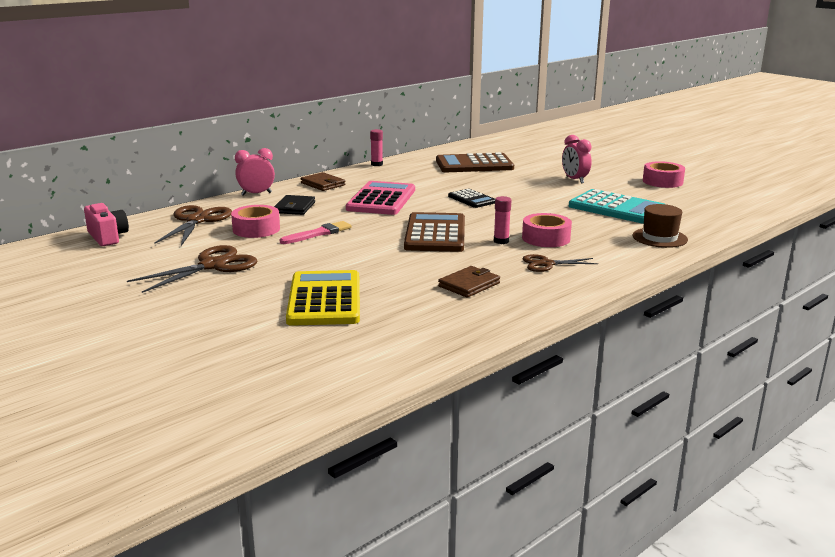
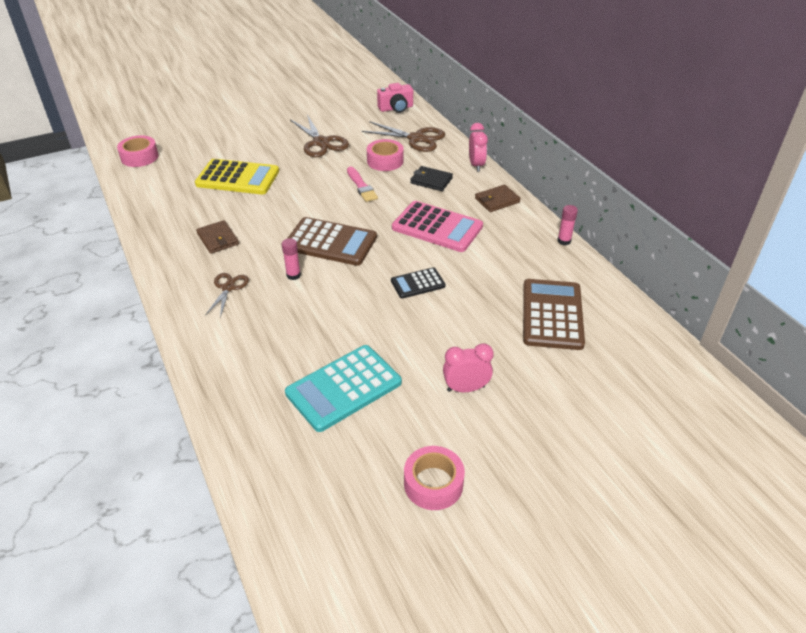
camera: 105 degrees right, 20 degrees up
(546, 238) = (285, 304): pink tape -> pink tape (139, 157)
(659, 238) = (240, 387): brown hat -> none

